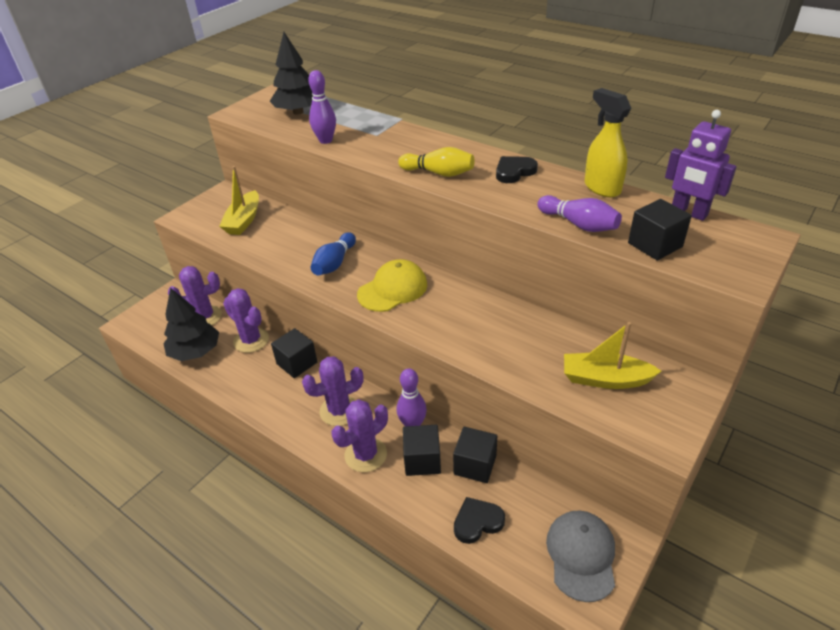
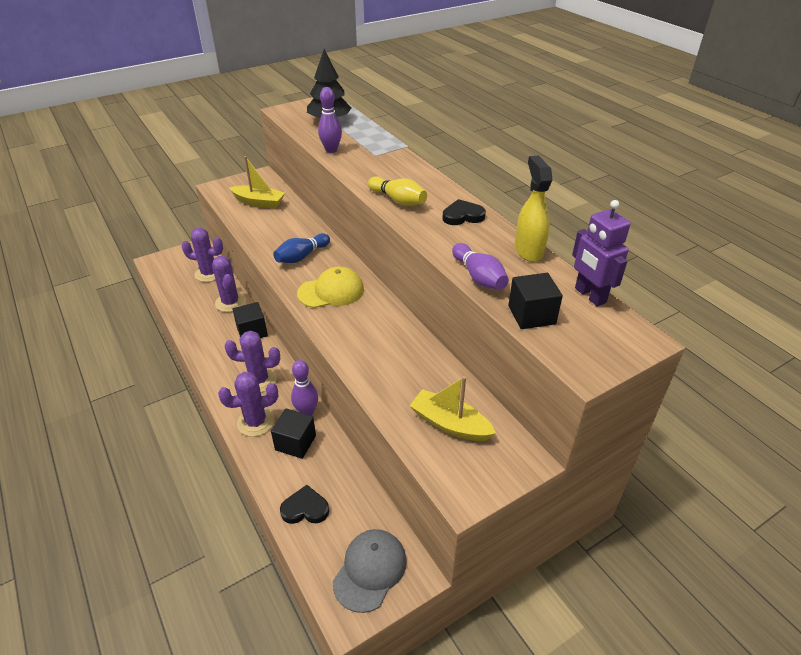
camera: 20 degrees right, 0 degrees up
(195, 352) = (186, 298): black tree -> none
(244, 220) = (259, 202): yellow boat -> yellow boat turned 105 degrees counterclockwise
(475, 465) = (334, 462): black cube -> none

